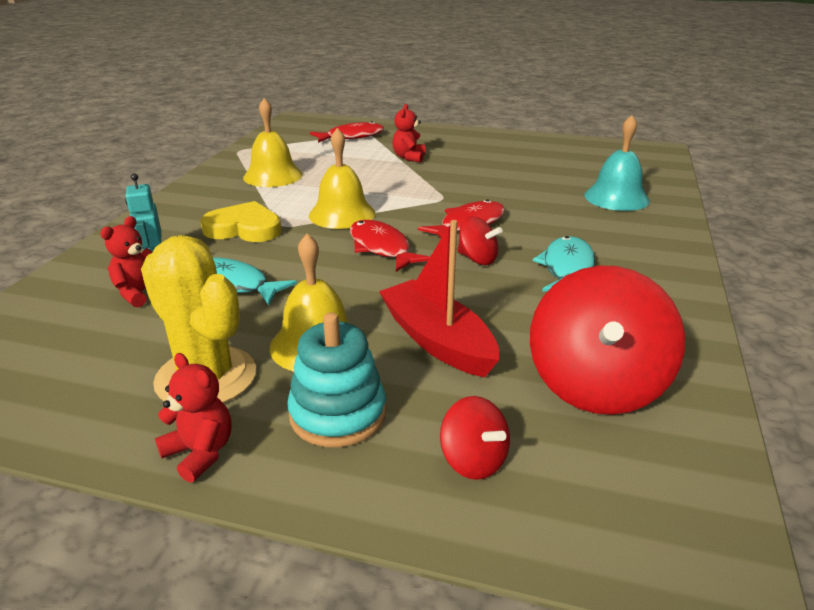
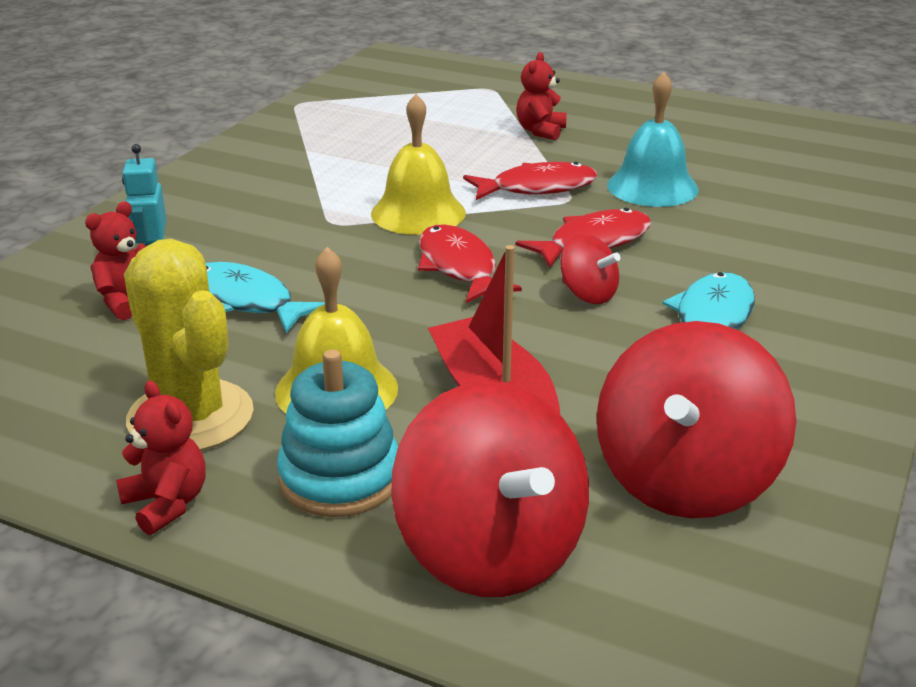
camera: 10 degrees right, 0 degrees up
(244, 228) = (279, 223): yellow heart -> none
(273, 176) = (336, 147): yellow bell -> none
(351, 137) = (465, 91): red fish -> red fish (537, 188)
(473, 460) = (490, 552): red spinning top -> red spinning top, size x2.05
(616, 197) = (832, 218): turquoise bell -> turquoise bell (652, 187)

